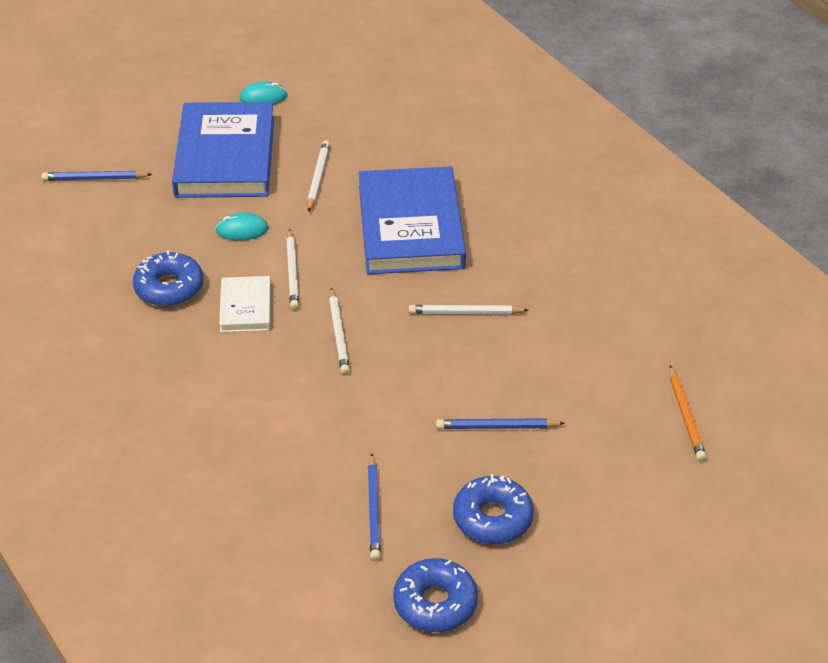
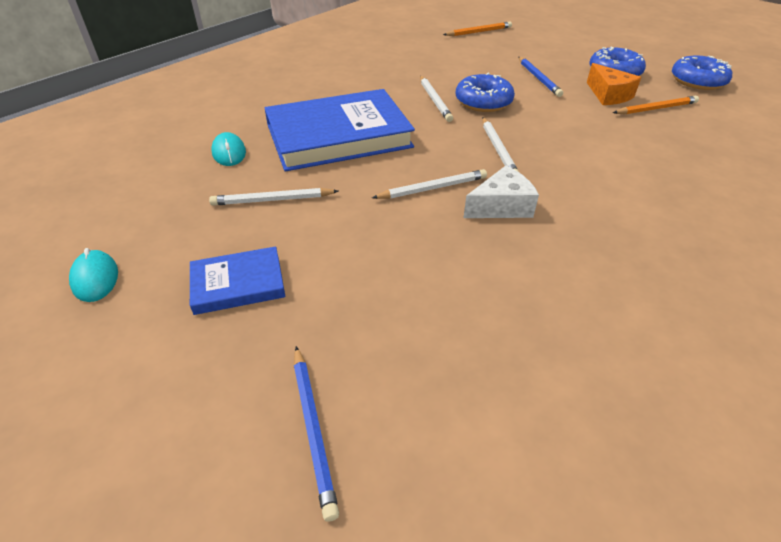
camera: 105 degrees left, 0 degrees up
(169, 287) = (507, 270): blue donut -> blue donut (483, 102)
(225, 156) = (238, 284): blue book -> blue book, size x0.49
(242, 230) = (381, 236): turquoise mouse -> turquoise mouse (229, 152)
(246, 307) = (501, 206): white book -> white cheese
(338, 334) = (498, 149): white pencil -> white pencil turned 105 degrees clockwise
(374, 510) = (656, 108): blue pencil -> orange pencil
(426, 479) = (608, 95): none -> orange cheese

